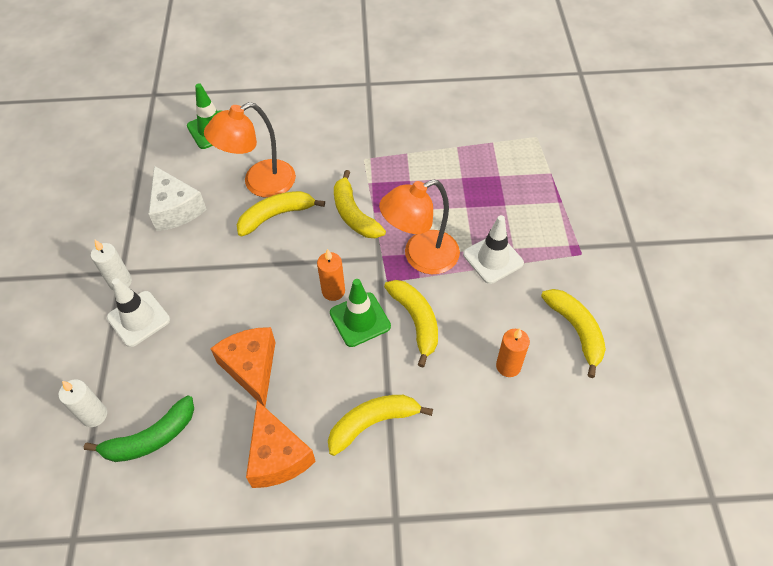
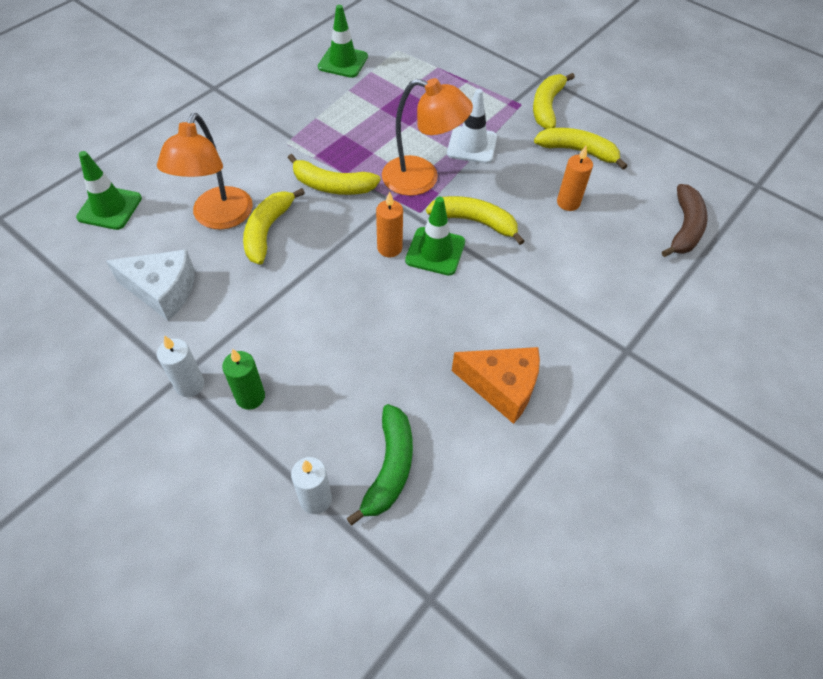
camera: 50 degrees left, 0 degrees up
(138, 319) = (250, 397): white traffic cone -> green candle
(251, 368) = (400, 349): orange cheese -> none
(373, 423) = (535, 308): yellow banana -> yellow banana (547, 107)
(421, 257) = (422, 179): orange lamp -> orange lamp turned 90 degrees counterclockwise
(481, 120) = (343, 62): none -> green traffic cone
(581, 473) = (684, 228): none -> brown banana

